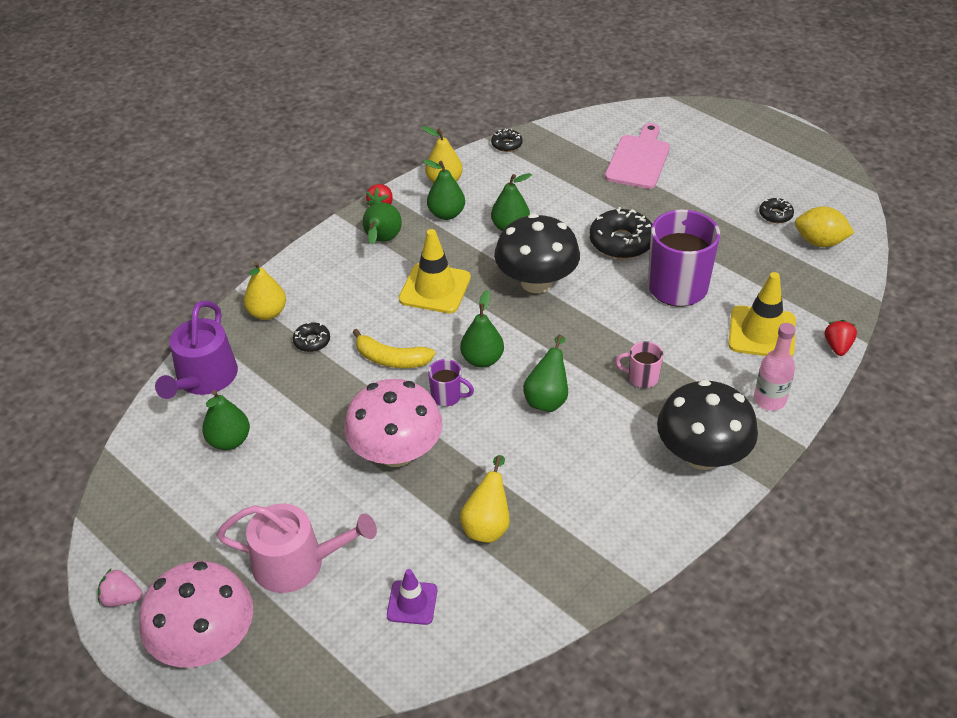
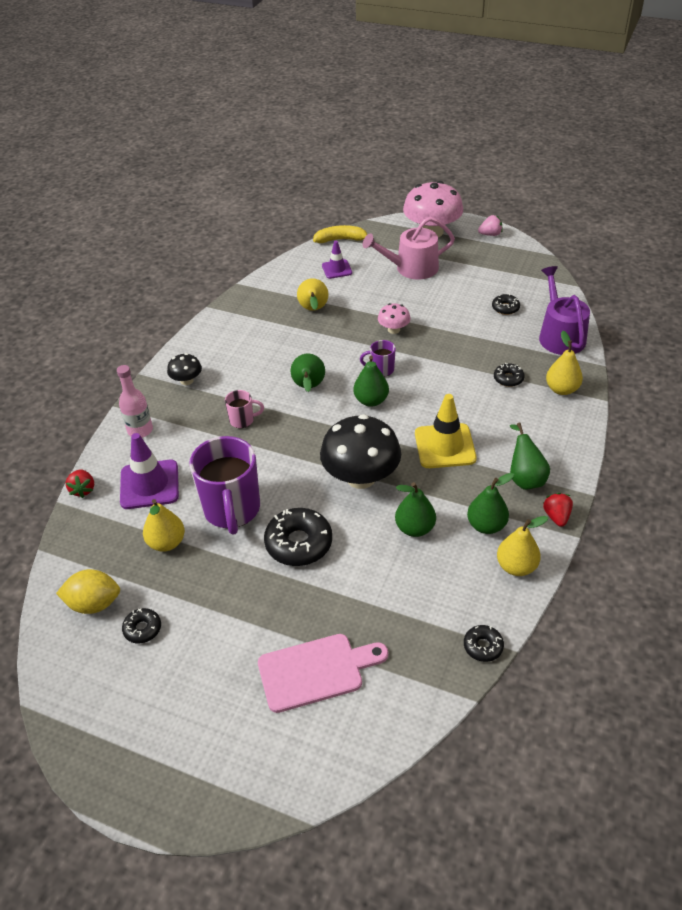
camera: 160 degrees right, 0 degrees up
(229, 441) = (505, 308): green pear -> black donut
(391, 359) = (439, 382): yellow banana -> yellow banana (341, 240)
(396, 452) = (393, 329): pink mushroom -> pink mushroom, size x0.49
(639, 159) = (316, 671): pink cutting board -> pink cutting board turned 105 degrees counterclockwise
(702, 455) = (186, 381): black mushroom -> black mushroom, size x0.49
(748, 273) = (167, 543): none -> yellow pear
(762, 332) = (149, 484): yellow traffic cone -> purple traffic cone

